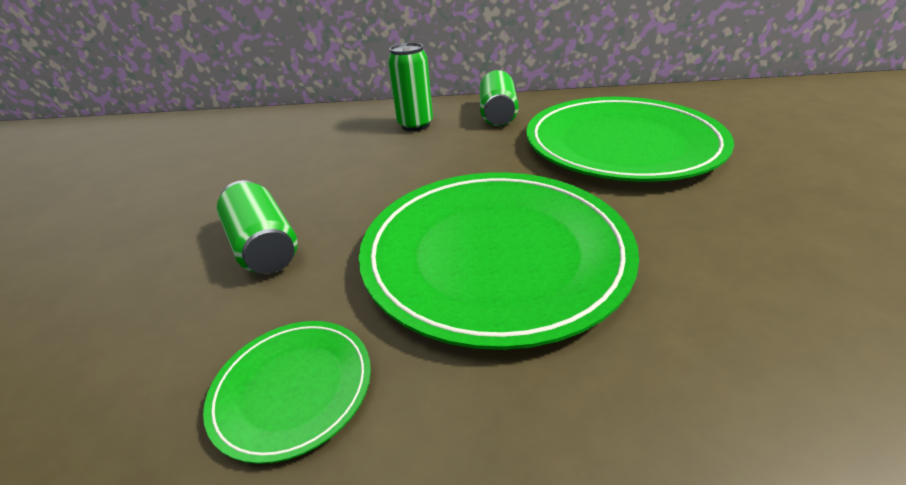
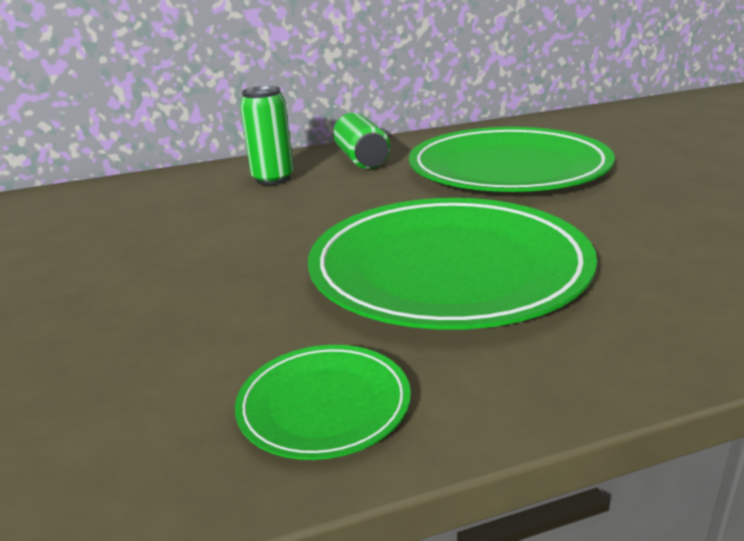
camera: 20 degrees left, 10 degrees down
(264, 246) = (180, 308): green can -> none

